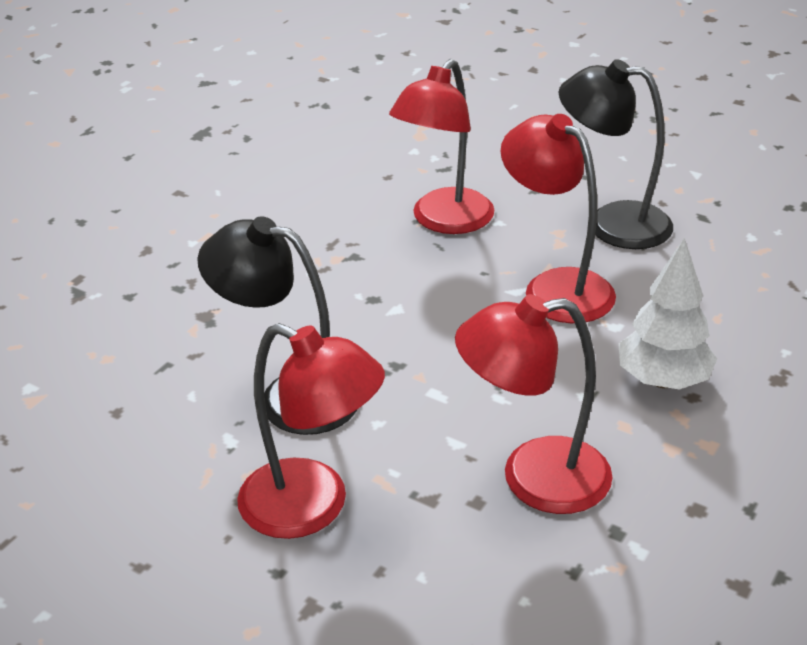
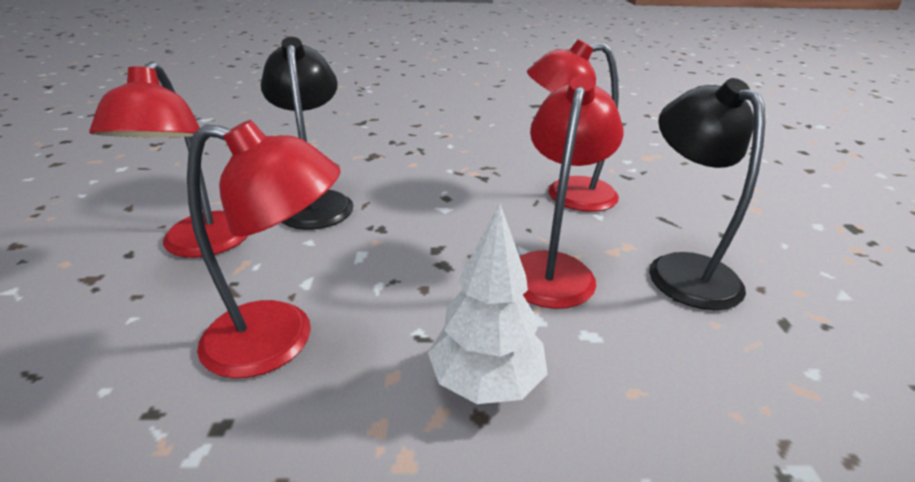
camera: 55 degrees right, 5 degrees down
(533, 478) = (280, 340): red lamp -> red lamp turned 135 degrees clockwise

